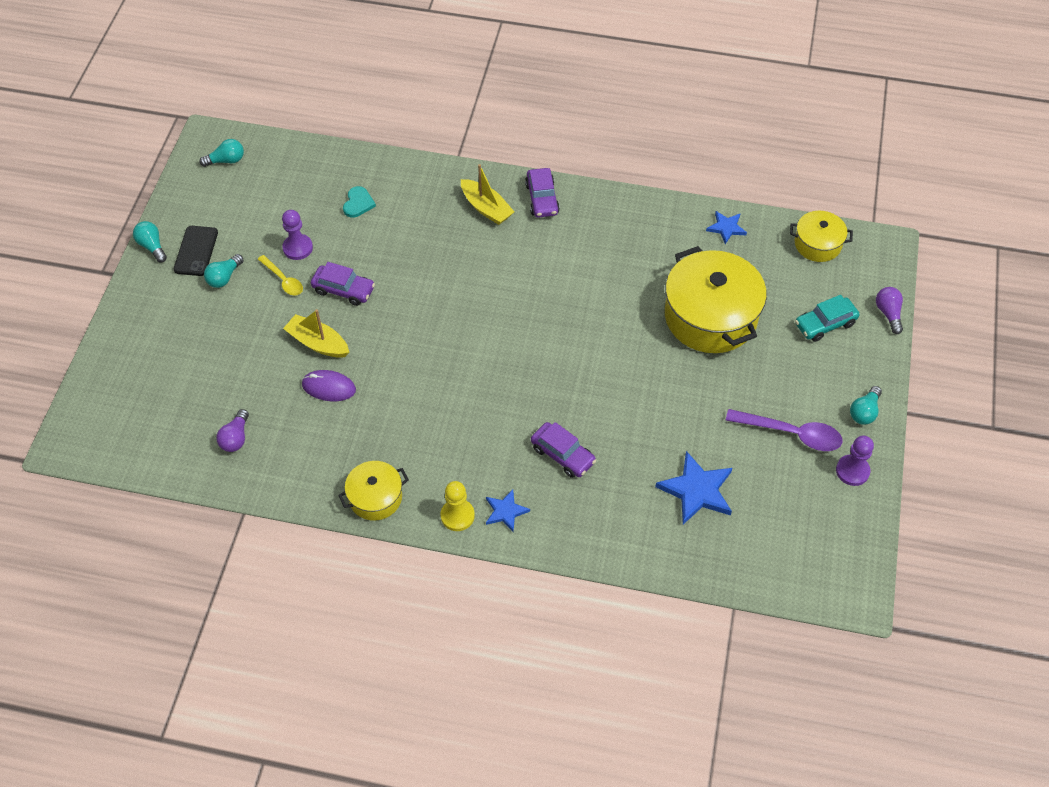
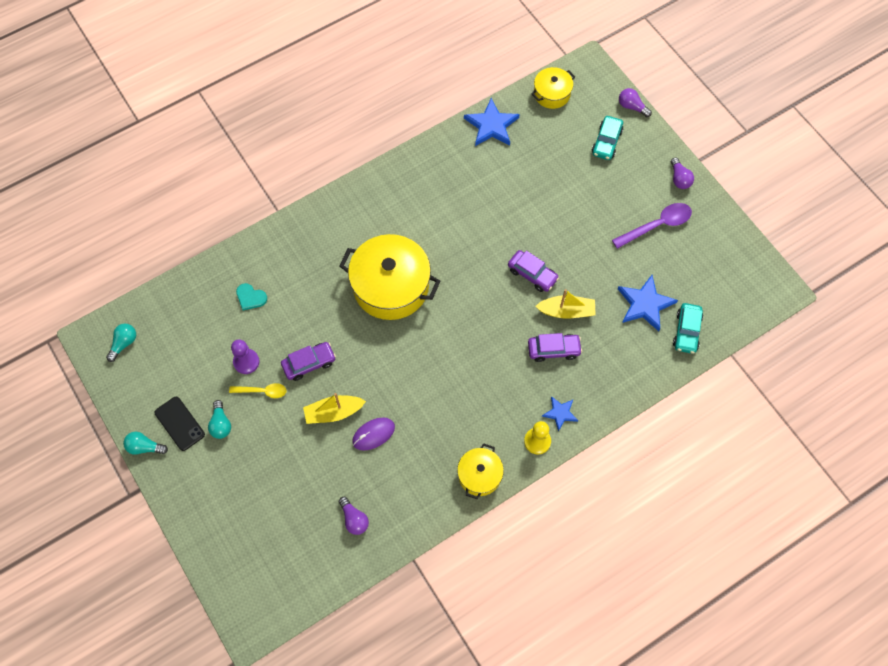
camera: 45 degrees left, 10 degrees up
(358, 203) = (250, 297): turquoise heart -> turquoise heart turned 150 degrees clockwise
(486, 208) = (336, 231): yellow boat -> yellow boat (566, 311)
(542, 199) = (364, 196): purple car -> purple car (532, 274)
(710, 316) = (542, 191): yellow pot -> yellow pot (391, 286)
(711, 548) = (686, 331): none -> turquoise car
(726, 228) = (491, 125): blue star -> blue star, size x1.73
(852, 471) = (708, 220): purple pawn -> none
(864, 412) = (679, 179): turquoise light bulb -> purple light bulb

